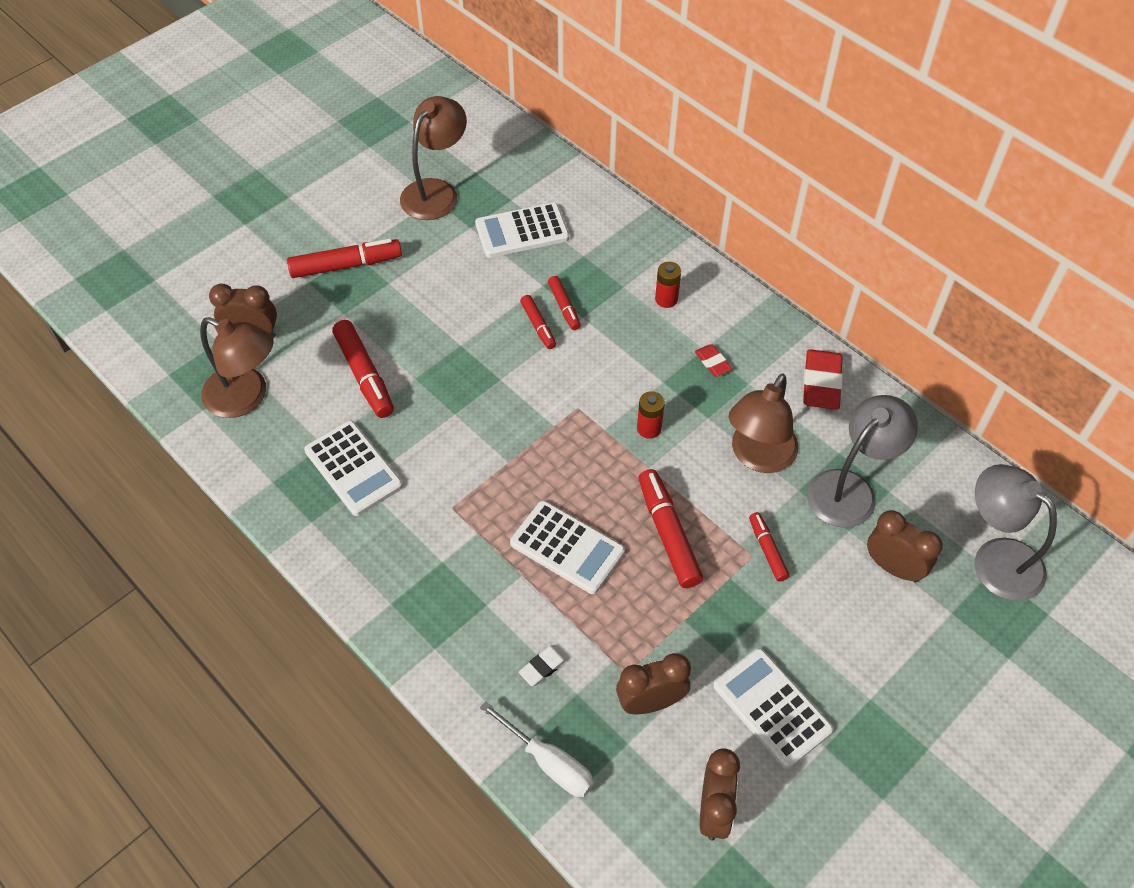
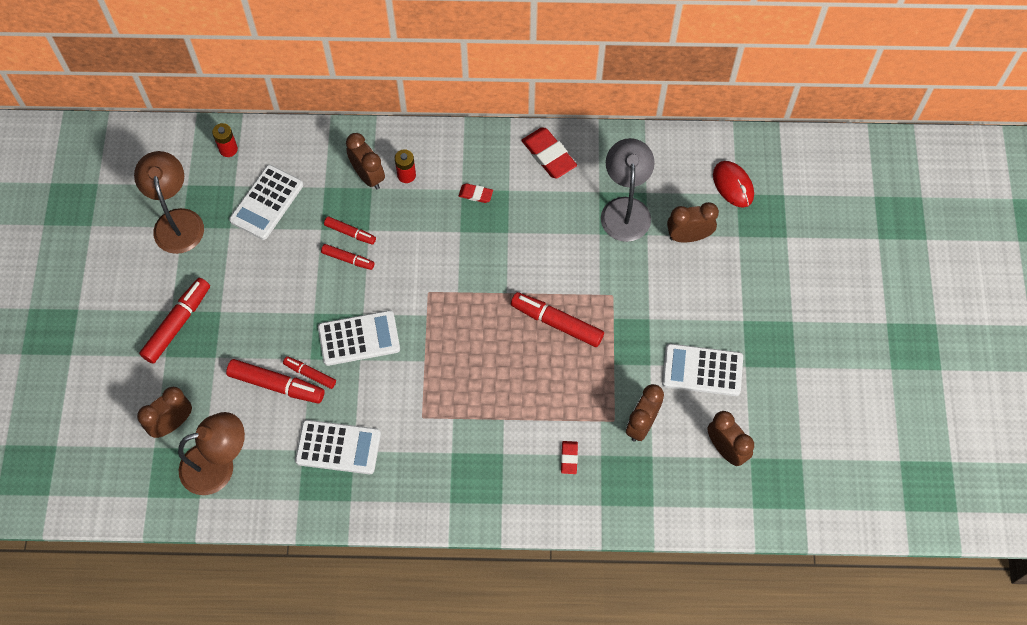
camera: 45 degrees left, 10 degrees up
(543, 667) = (569, 458): white eraser -> red eraser
(549, 763) = (625, 504): white screwdriver -> none
(567, 547) = (511, 381): white calculator -> white calculator (359, 338)
(631, 275) = (368, 176): none -> brown clock
(649, 428) = (482, 268): red battery -> red battery (228, 149)
(758, 457) = (559, 233): brown lamp -> none
(767, 550) = (617, 284): red marker -> red marker (310, 374)
(996, 559) = (733, 185): grey lamp -> red mouse

